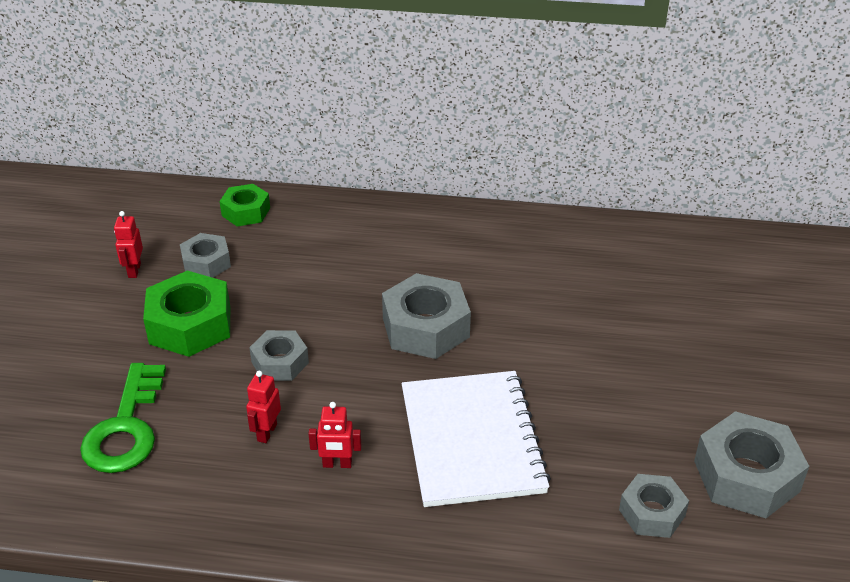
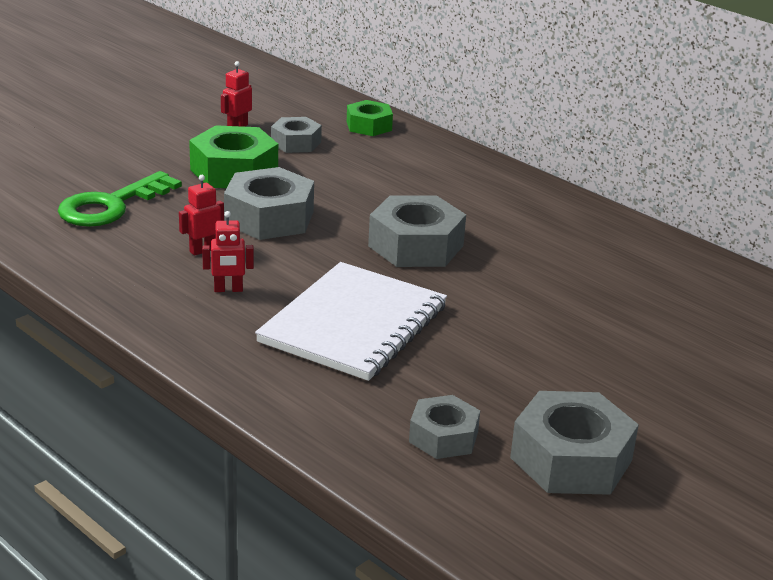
camera: 35 degrees right, 10 degrees down
(280, 362) = (269, 218): grey nut -> grey nut, size x1.65
(337, 464) = (228, 289): red robot -> red robot turned 45 degrees counterclockwise

